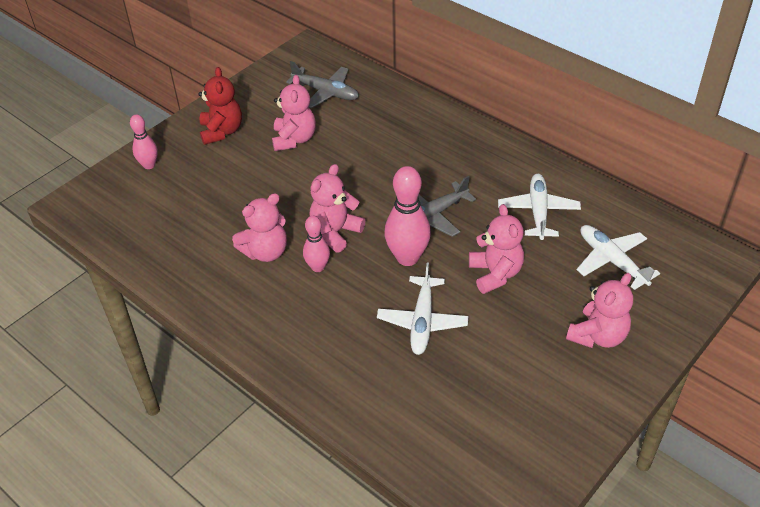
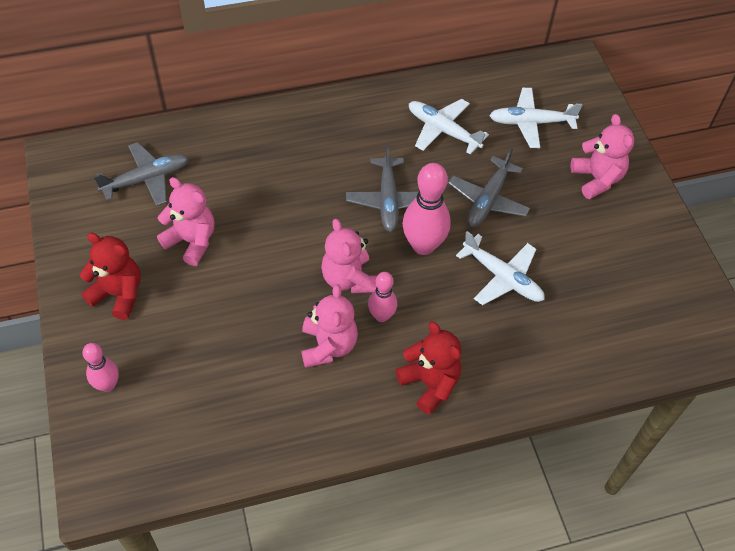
camera: 60 degrees left, 10 degrees up
(279, 326) = (429, 383): none -> red teddy bear
(495, 274) = (488, 199): pink teddy bear -> grey plane

